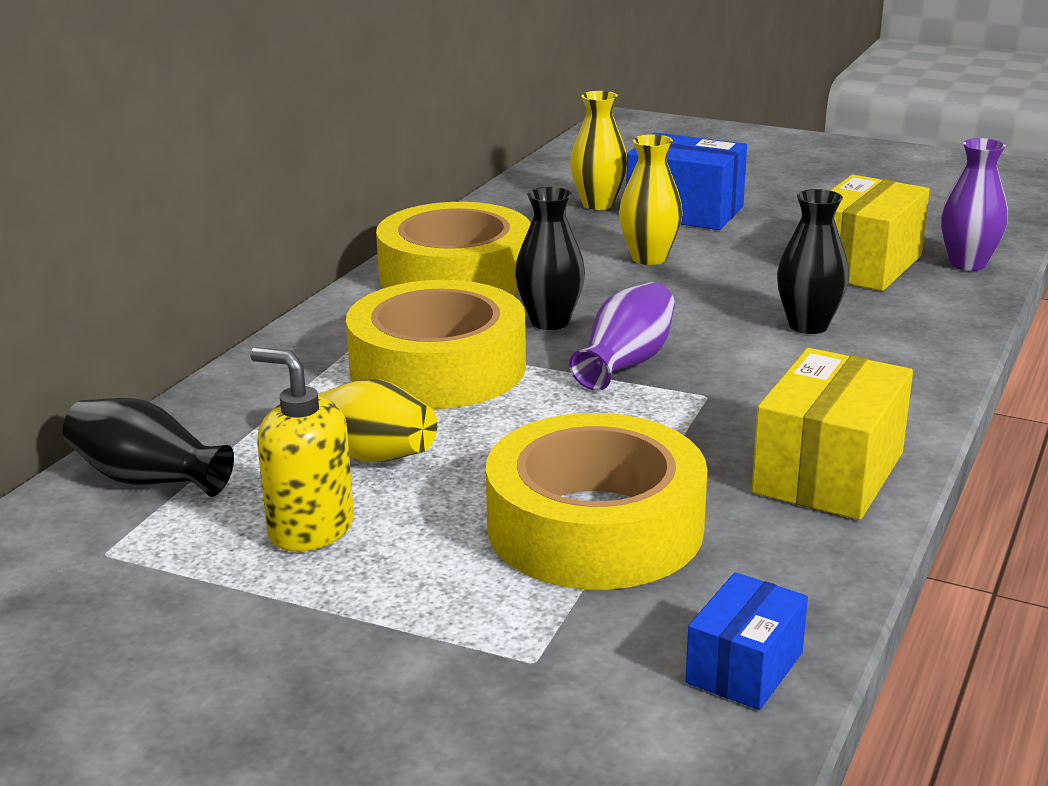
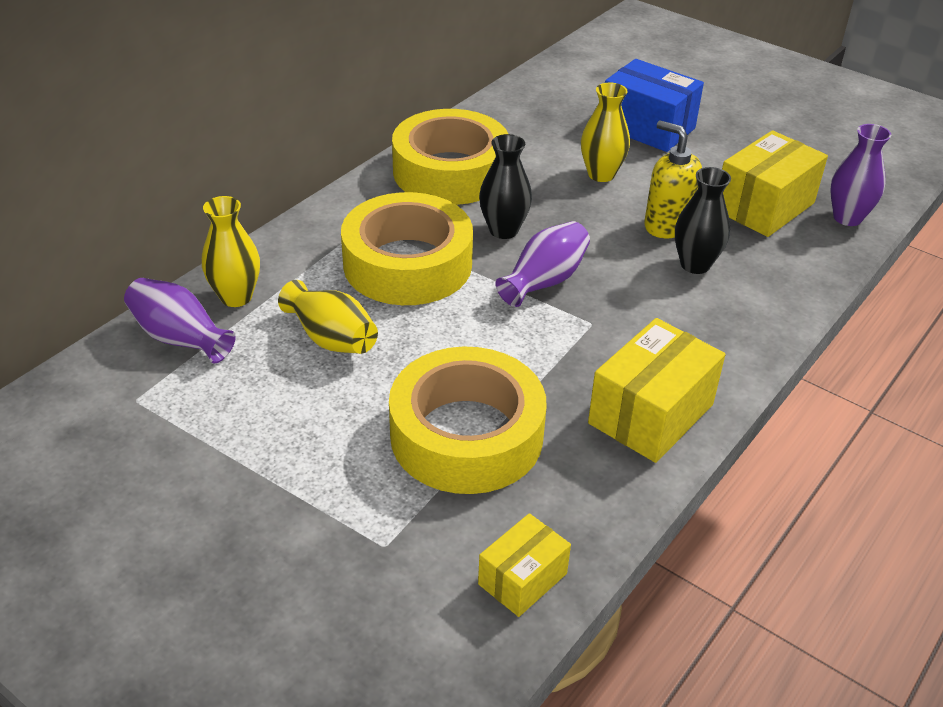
camera: 10 degrees right, 15 degrees up
(148, 479) = (180, 338): black vase -> purple vase
(310, 529) = (274, 402): yellow soap dispenser -> yellow soap dispenser (667, 225)
(598, 204) = (583, 110): yellow vase -> yellow vase (236, 297)
(744, 667) = (522, 579): blue box -> yellow box

